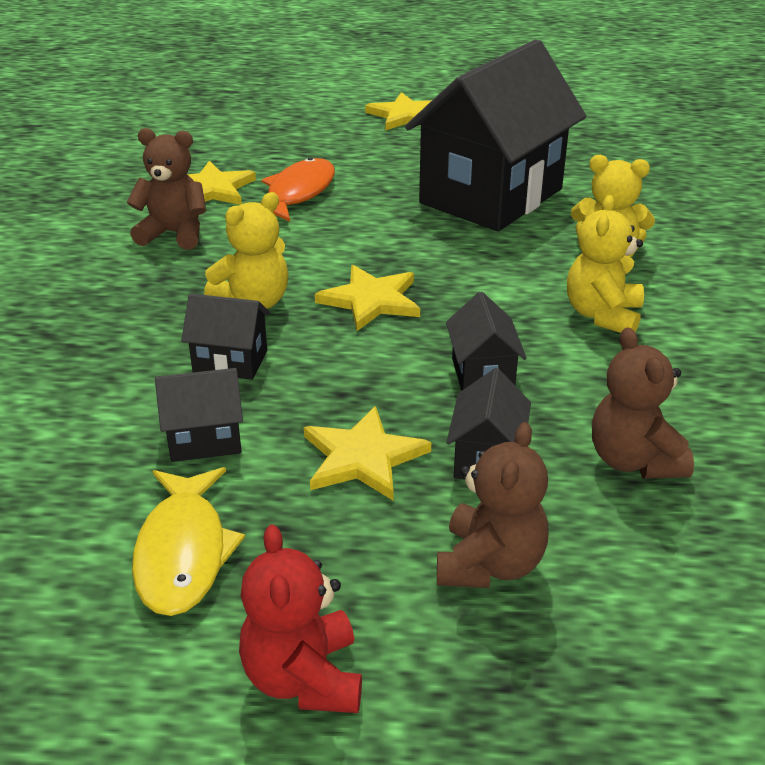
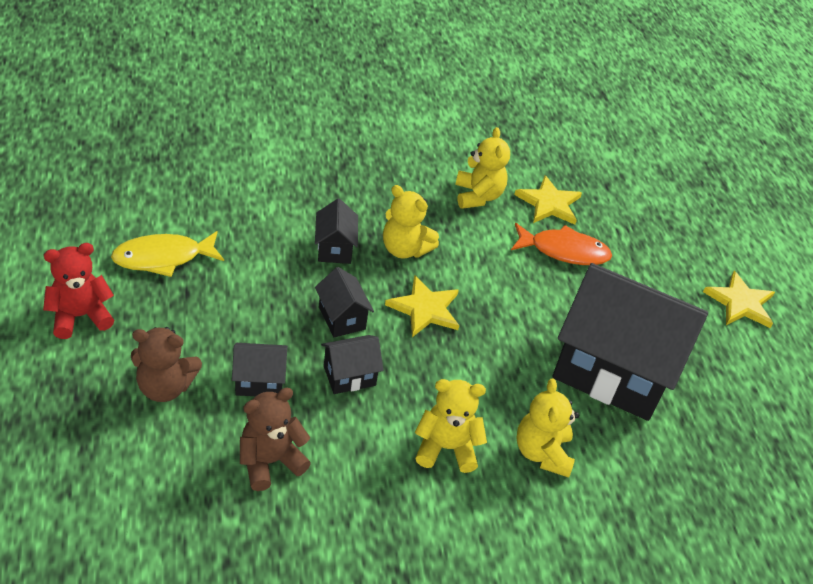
camera: 70 degrees right, 10 degrees up
(174, 234) = (478, 196): brown teddy bear -> yellow teddy bear
(204, 440) = (256, 250): black house -> black house (342, 318)
(363, 457) = (251, 321): yellow star -> none

